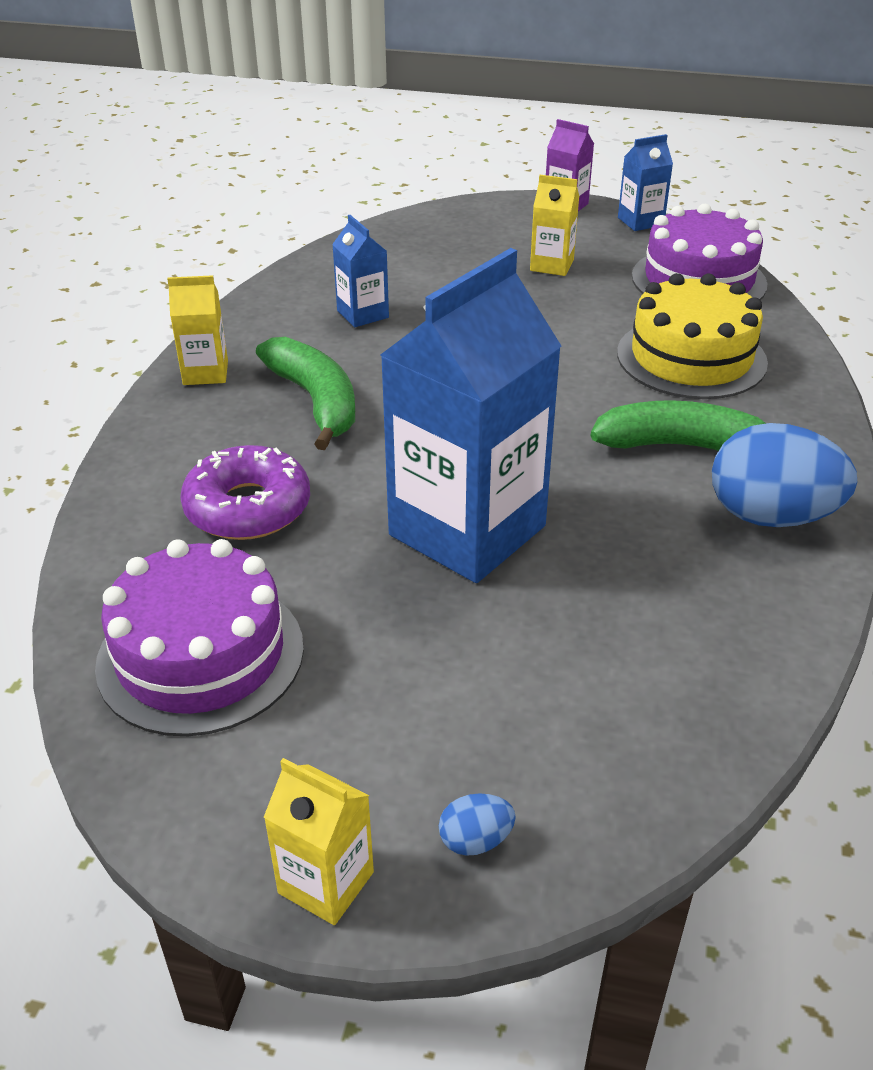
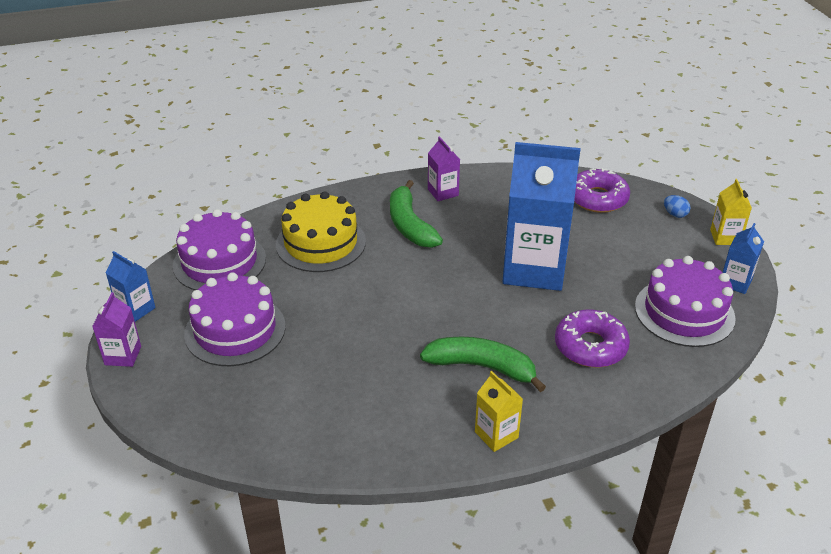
camera: 120 degrees left, 0 degrees up
(316, 401) = (482, 367): green banana -> green banana turned 75 degrees clockwise
(362, 314) = (367, 394): blue carton -> blue carton (735, 282)
(551, 265) = (235, 330): yellow carton -> purple cake
(624, 730) = (597, 198): none -> purple donut
(770, 516) = (443, 192): blue egg -> purple carton

